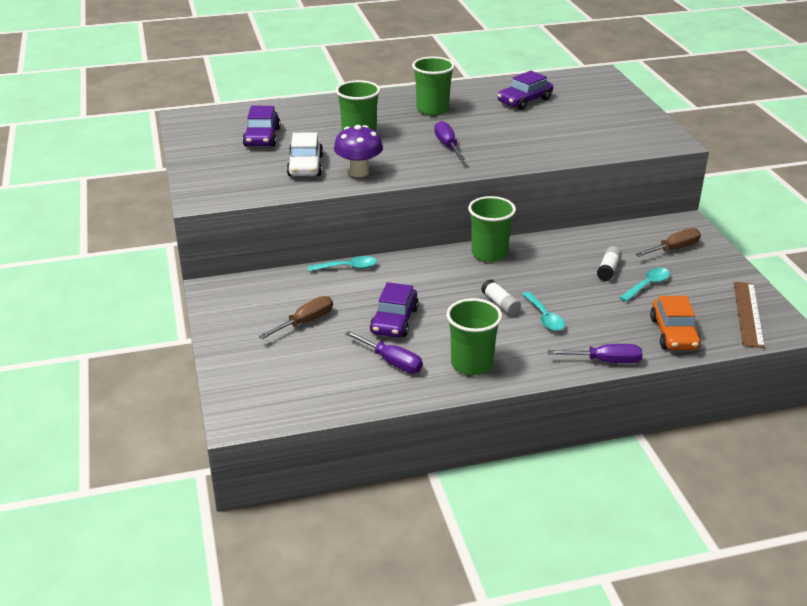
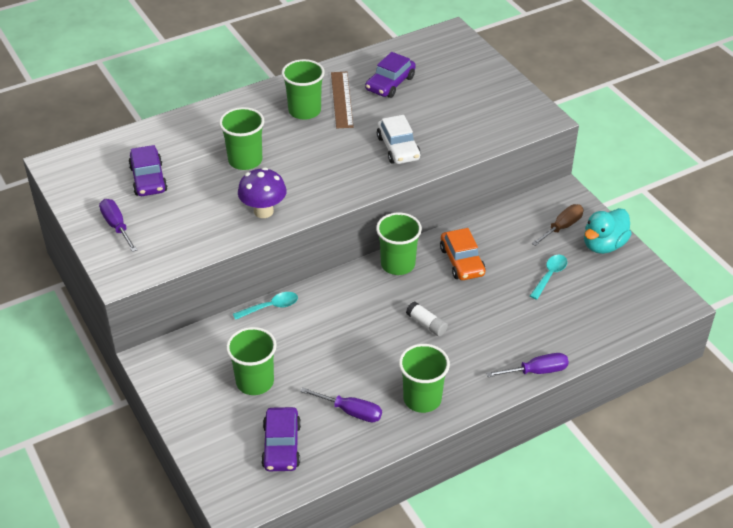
camera: 15 degrees left, 10 degrees up
(305, 166) = (208, 212): white car -> white car (398, 148)
(305, 322) = (255, 382): brown screwdriver -> green cup
(394, 321) = (337, 363): purple car -> purple car (281, 446)
(447, 145) = (336, 159): purple screwdriver -> purple screwdriver (117, 226)
(544, 317) = (470, 332): turquoise spoon -> none
(608, 270) = (511, 264): white glue stick -> none
(674, 333) = (586, 328): orange car -> orange car (462, 261)
(715, 269) = (603, 245): none -> turquoise duck
(748, 314) = (643, 292): brown ruler -> brown ruler (342, 99)

